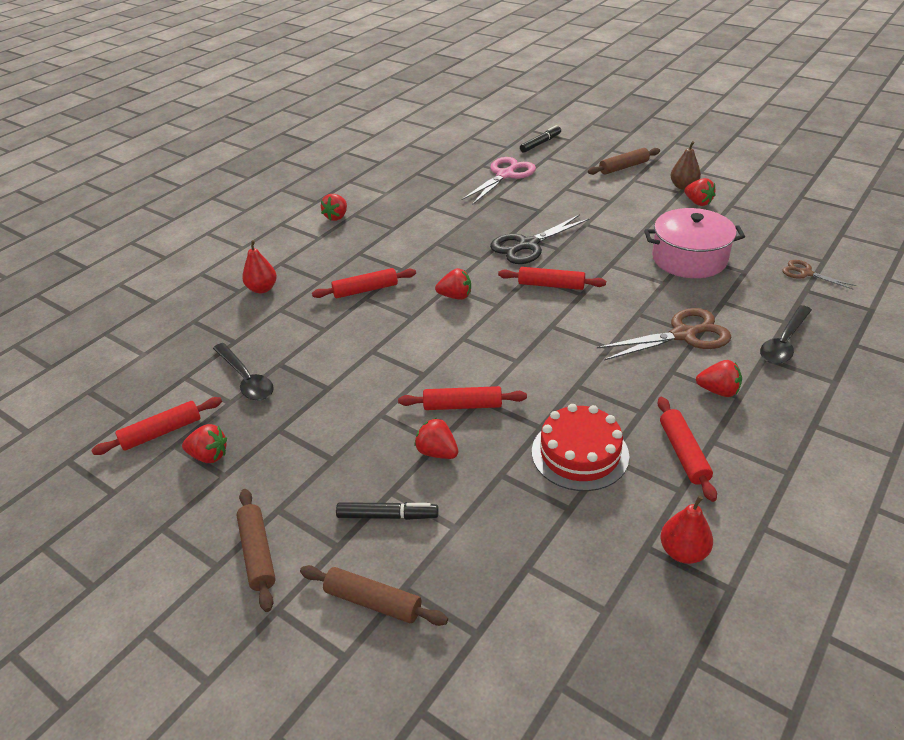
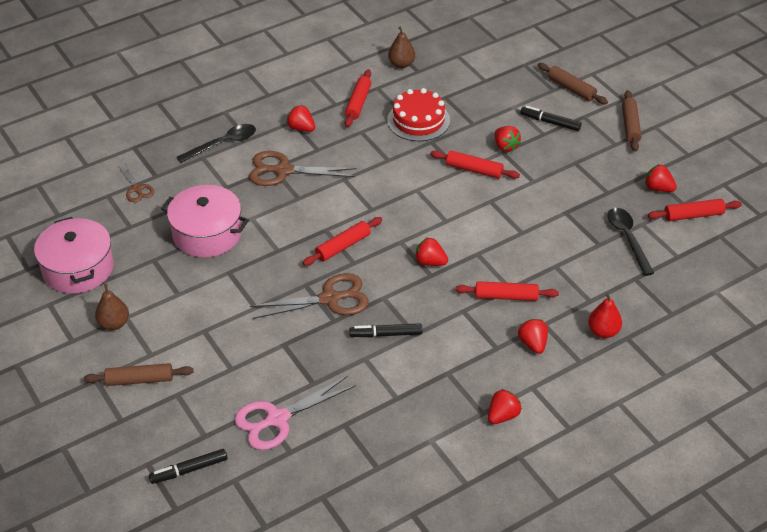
camera: 160 degrees left, 5 degrees up
(460, 236) = (386, 334): none -> black marker
(527, 245) = (330, 299): black scissors -> brown scissors
(551, 285) = (343, 246): red rolling pin -> red rolling pin turned 75 degrees counterclockwise
(683, 552) = (401, 64): red pear -> brown pear
(698, 202) = (126, 296): red strawberry -> red strawberry (533, 344)
(761, 207) = (78, 268): none -> pink pot

